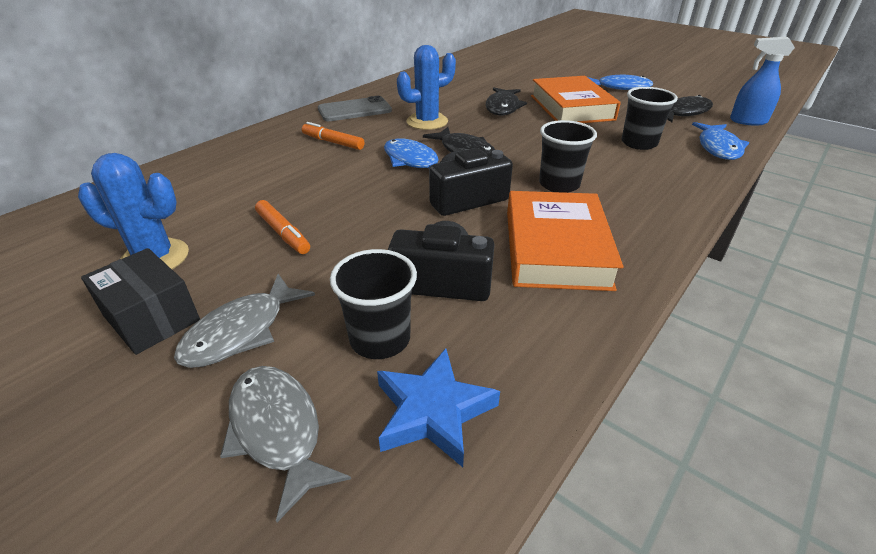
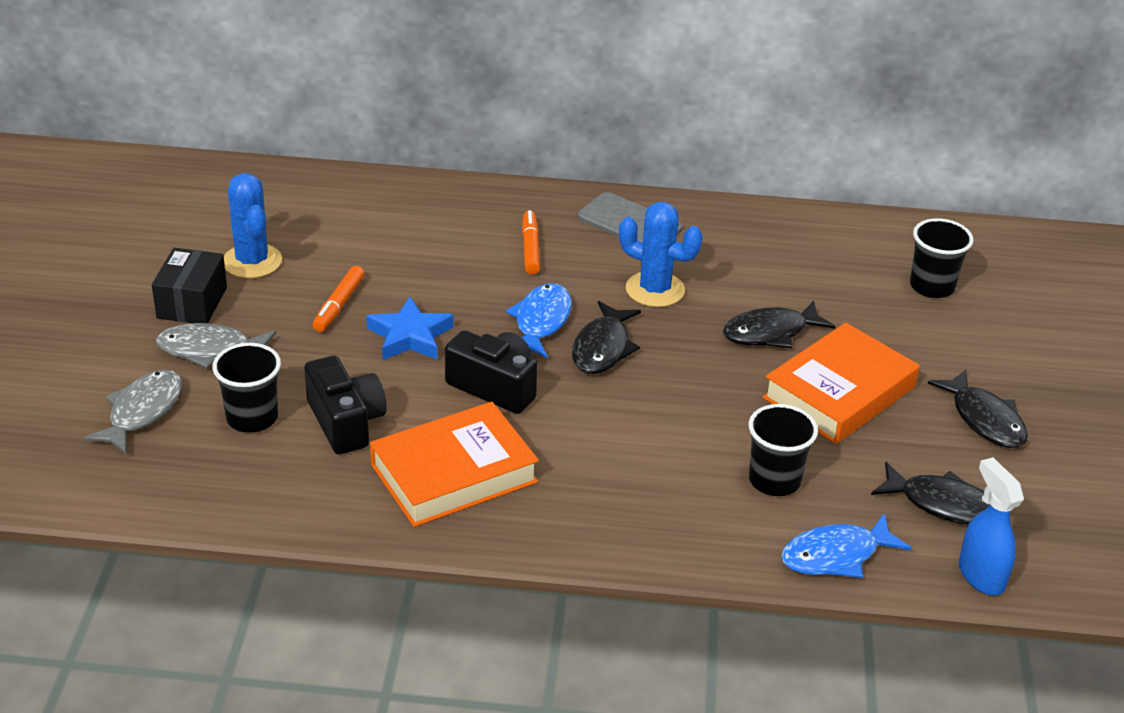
camera: 55 degrees right, 0 degrees up
(433, 411) = (203, 470): blue star -> blue star (410, 336)
(559, 184) = (589, 441): black cup -> black cup (932, 286)
(619, 87) = (984, 419): blue fish -> black fish

